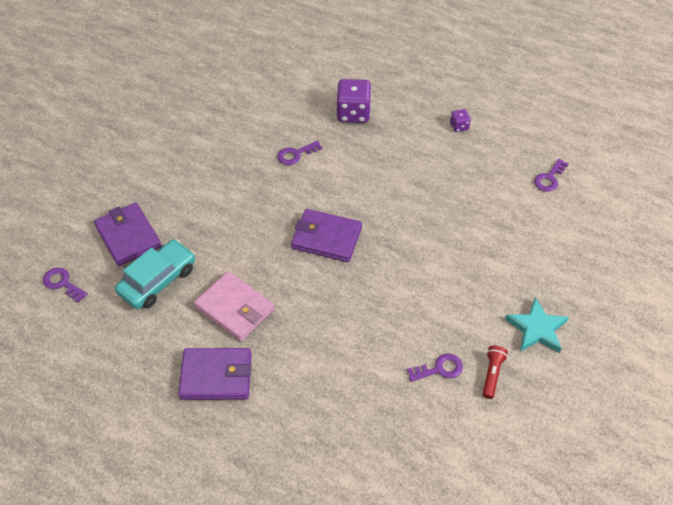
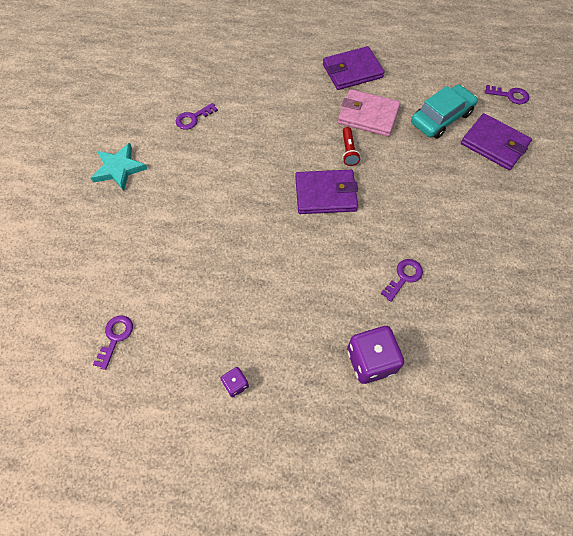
camera: 160 degrees right, 10 degrees up
(158, 280) = (441, 118): turquoise car -> turquoise car turned 150 degrees counterclockwise
(492, 374) = (152, 125): red flashlight -> red flashlight (348, 151)

